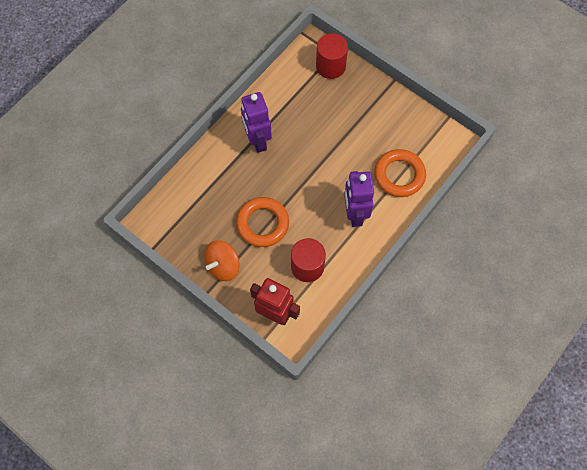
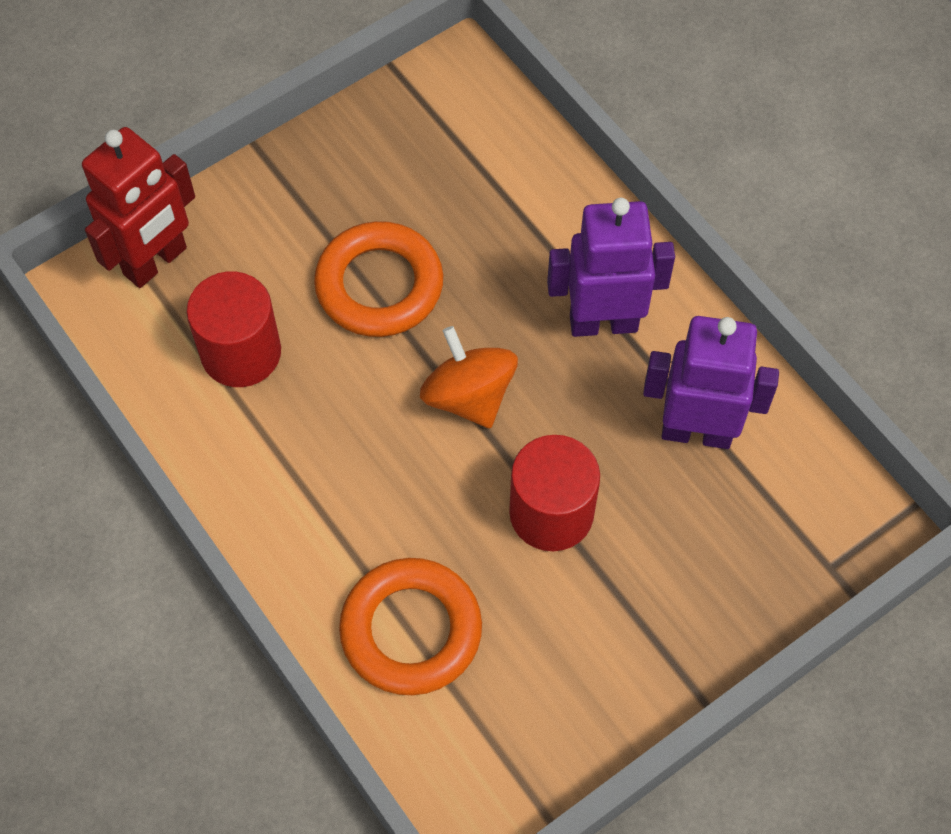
camera: 105 degrees right, 5 degrees down
(223, 266) = (304, 186): orange spinning top -> orange spinning top (468, 396)
(330, 66) = (789, 550): red cylinder -> red cylinder (551, 513)
(355, 214) = (337, 491): purple robot -> purple robot (696, 431)

